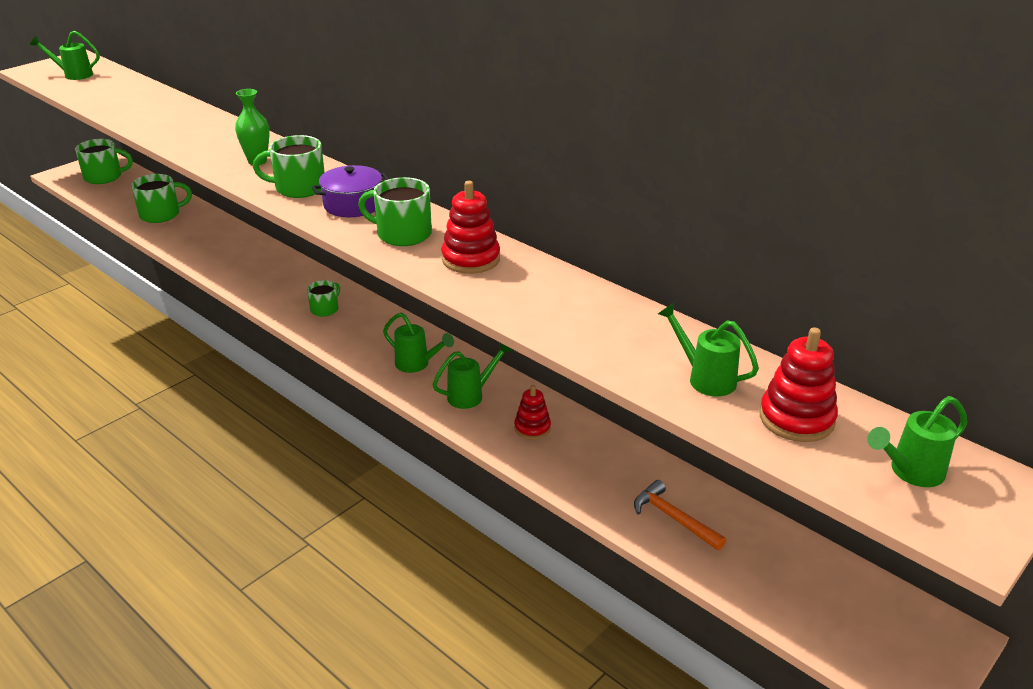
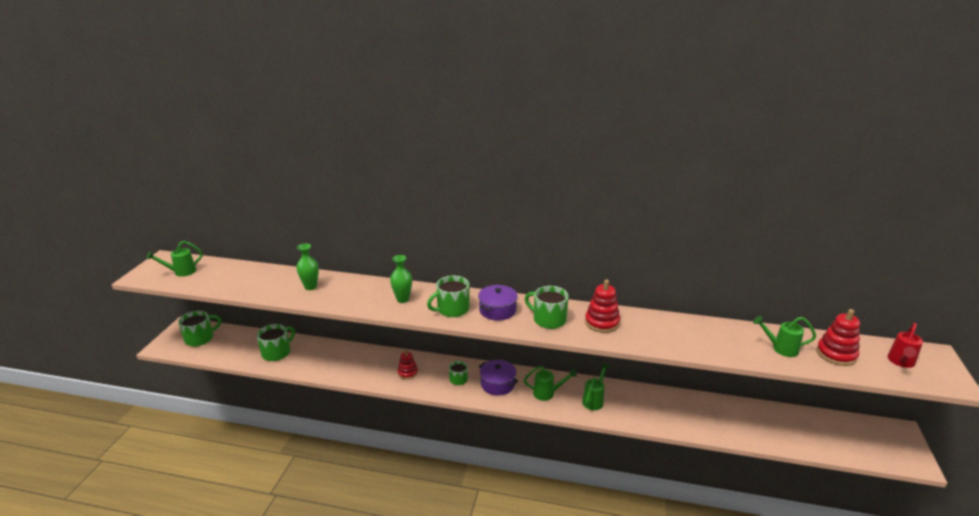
camera: 30 degrees left, 5 degrees down
(177, 122) = (310, 287): none -> green vase
(366, 331) = (498, 384): none -> purple pot
(402, 234) = (548, 319): green mug -> green mug turned 45 degrees clockwise
(532, 428) = (643, 406): red stacking toy -> red stacking toy (407, 373)
(673, 518) = (752, 426): orange hammer -> none
(910, 472) = (900, 362): green watering can -> red watering can

